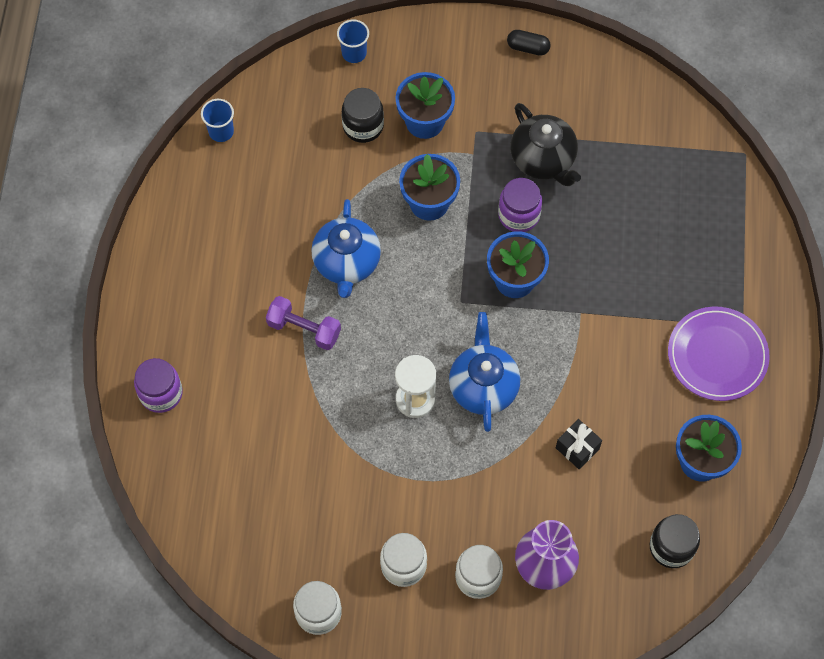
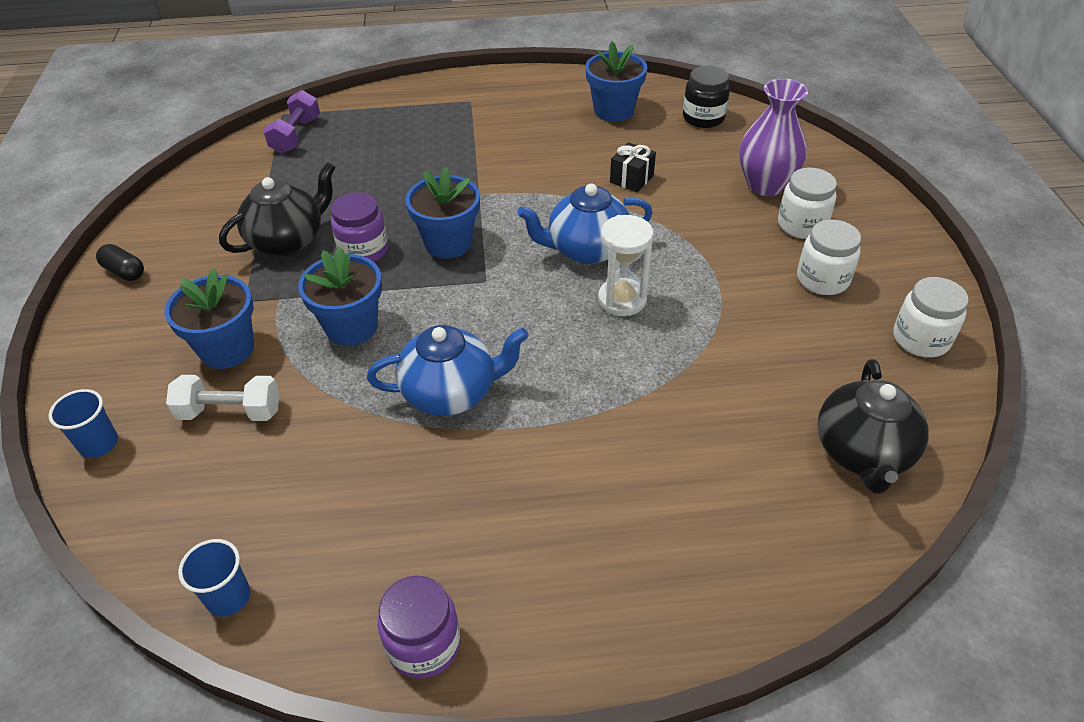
camera: 100 degrees left, 20 degrees down
(161, 393) = (716, 577): purple jar -> purple jar (424, 644)
(225, 519) = (862, 453): none -> black teapot
(304, 329) = (560, 420): purple dumbbell -> purple dumbbell (296, 135)
(363, 126) = (230, 412): black jar -> white dumbbell
(528, 47) = (124, 272): black capsule -> black capsule turned 60 degrees counterclockwise
(717, 355) = (505, 111): purple plate -> none

